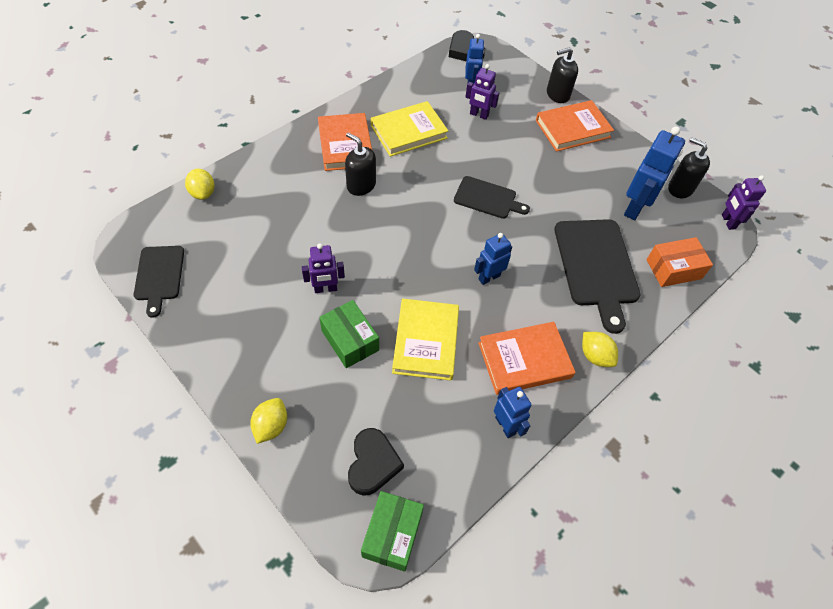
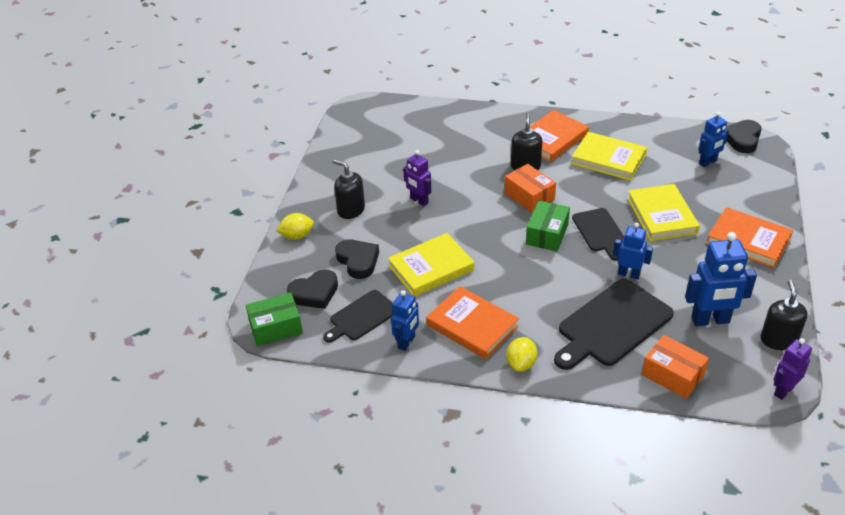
camera: 60 degrees right, 15 degrees down
(159, 276) = (349, 132): black cutting board -> black cutting board (361, 317)
(203, 193) = (428, 109): yellow lemon -> none
(350, 340) = (392, 233): green box -> green box (547, 234)
(361, 394) = (358, 261): none -> black heart
(402, 210) = (529, 196): none -> orange box
(479, 115) = (681, 183): purple robot -> none
(489, 277) = (524, 270): blue robot -> blue robot (629, 274)
(504, 151) = (661, 216): none -> yellow book
(557, 94) = (776, 212): black soap dispenser -> black soap dispenser (351, 210)

